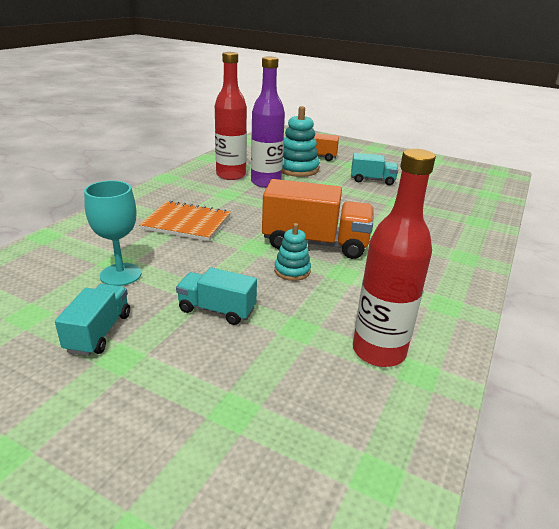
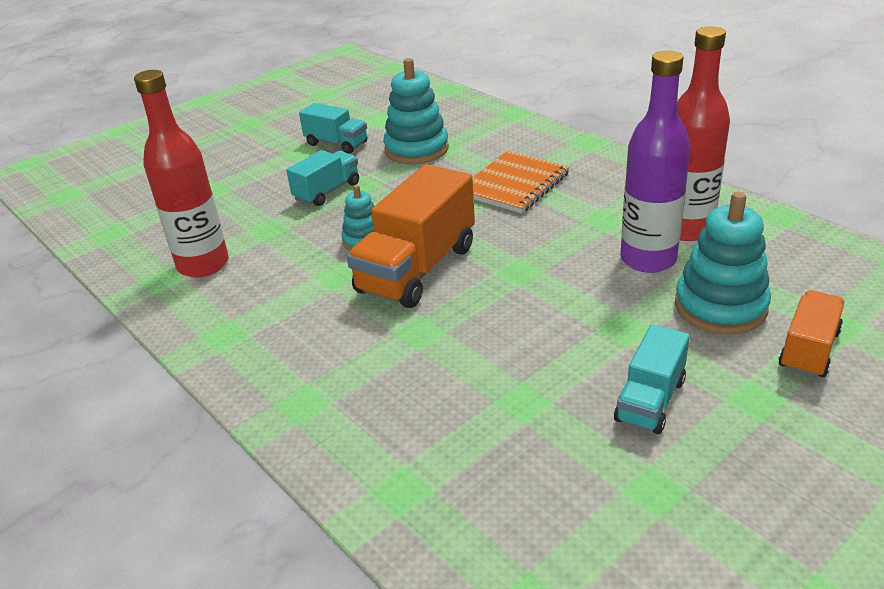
camera: 115 degrees right, 5 degrees up
(120, 274) = (416, 149): turquoise goblet -> turquoise stacking toy

